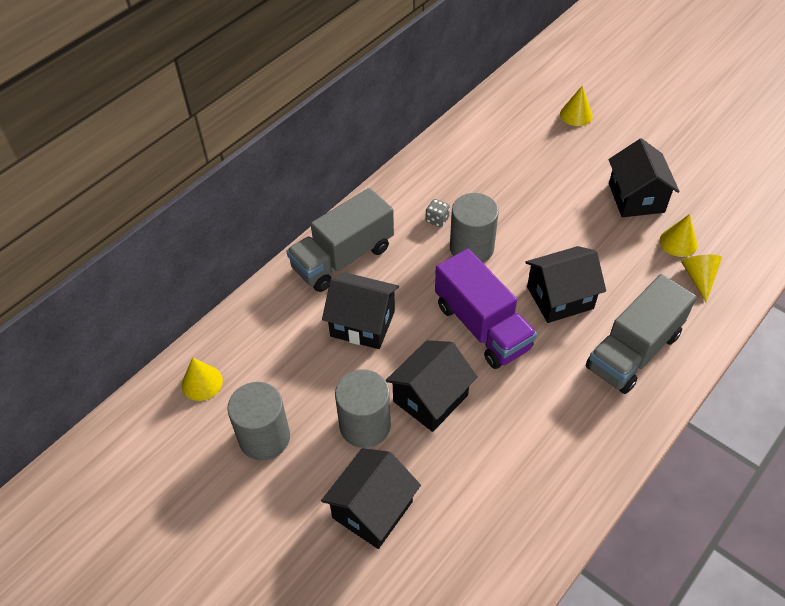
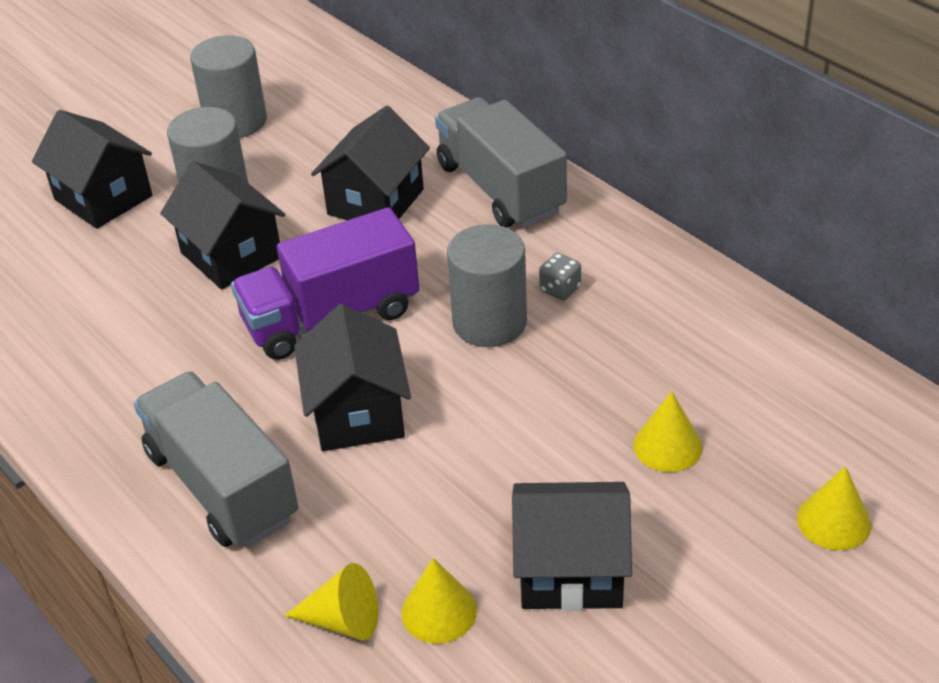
camera: 100 degrees right, 10 degrees down
(202, 382) = (330, 77): yellow cone -> yellow cone (667, 446)

